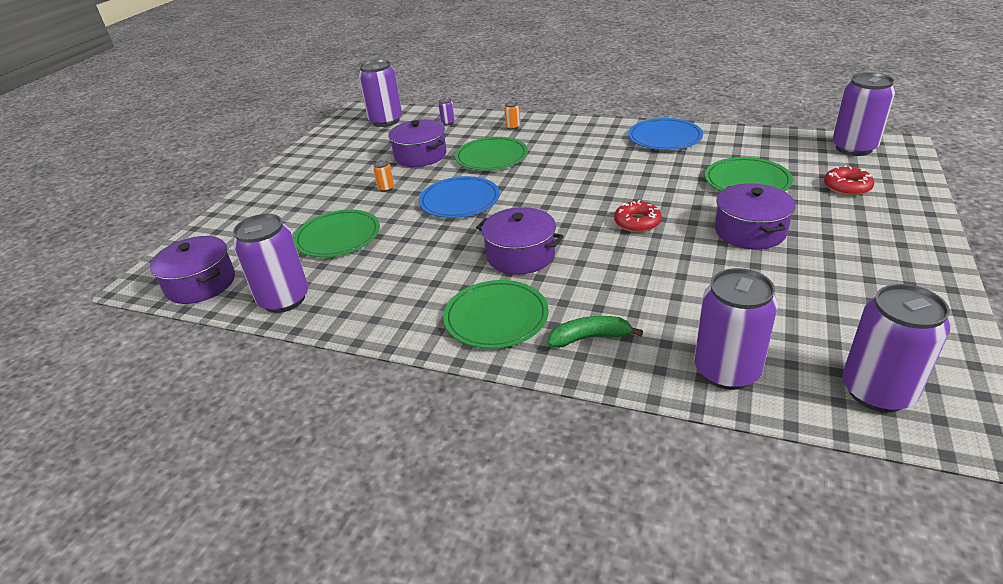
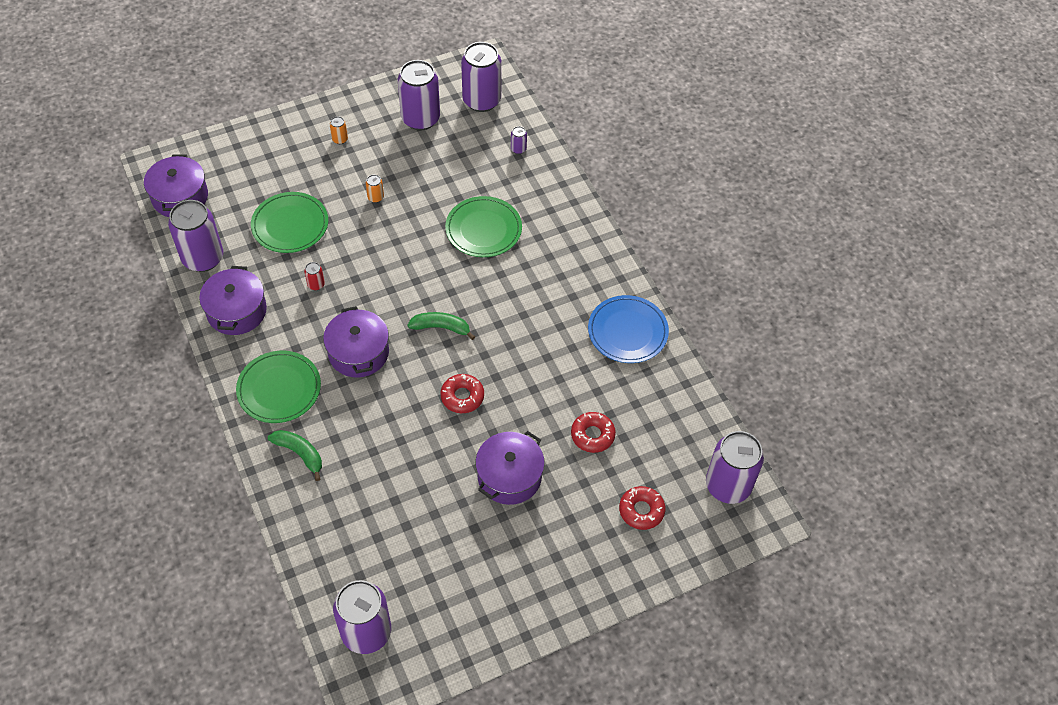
camera: 40 degrees right, 20 degrees up
(417, 248) = (316, 284): none -> red can
(420, 155) = (444, 177): purple pot -> purple pot (237, 311)
(459, 201) = (398, 260): blue plate -> none
(513, 127) = (552, 203): orange can -> orange can (340, 139)
(554, 206) = (441, 327): none -> green banana
(727, 371) = (325, 544): purple can -> purple can (420, 119)
(747, 181) = (592, 435): green plate -> red donut

